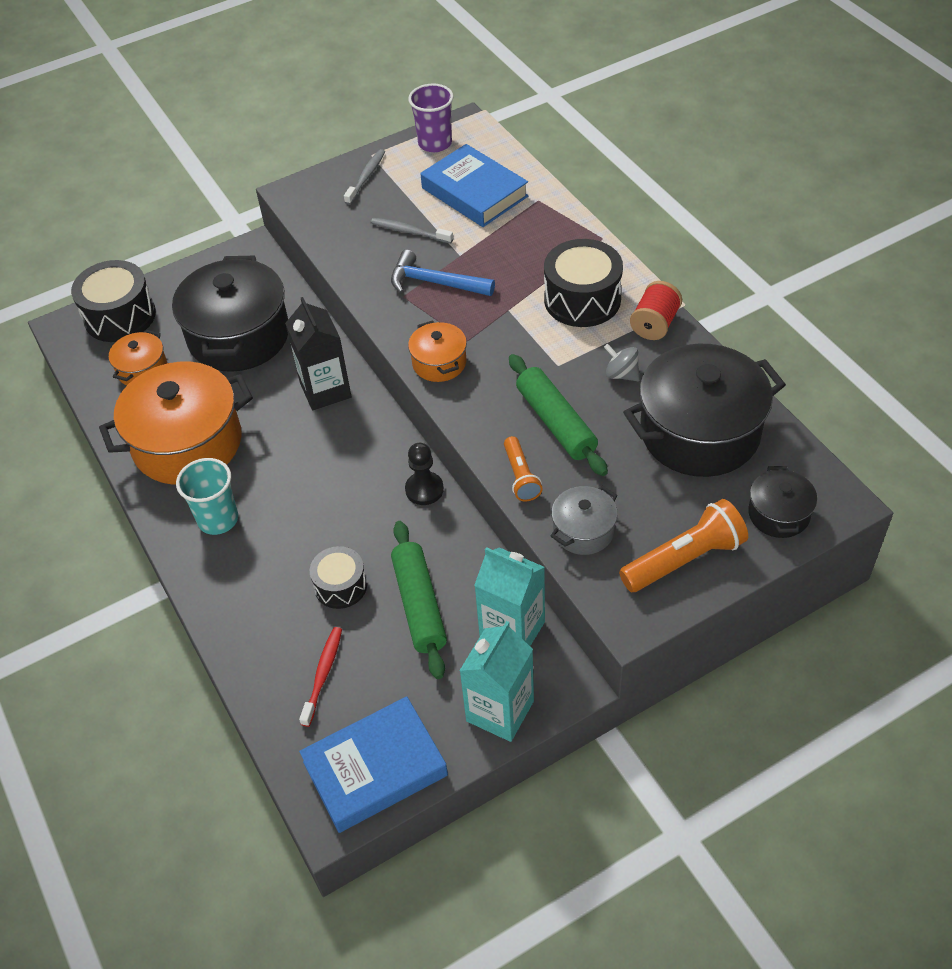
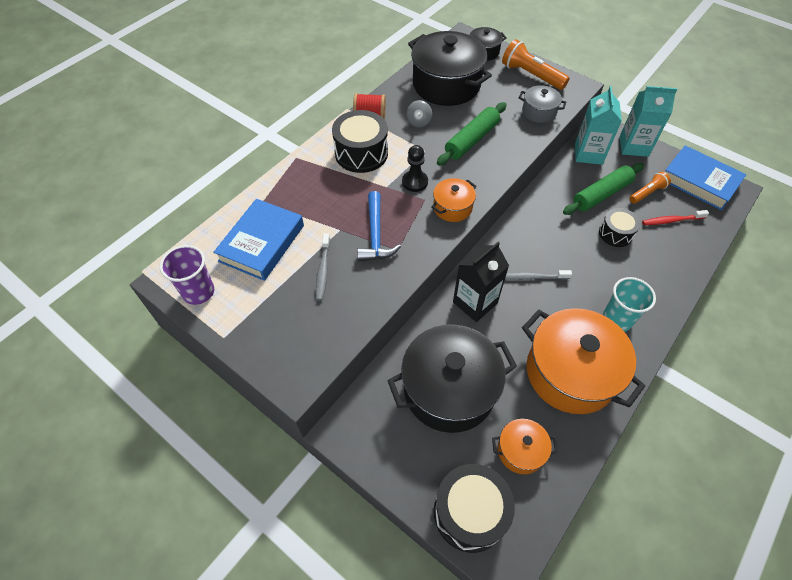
camera: 115 degrees left, 5 degrees up
(366, 177) = (258, 328): grey toothbrush -> grey toothbrush (532, 277)
(424, 489) = (525, 218): black pawn -> black pawn (415, 182)
(520, 476) = (520, 144): orange flashlight -> orange flashlight (647, 193)

